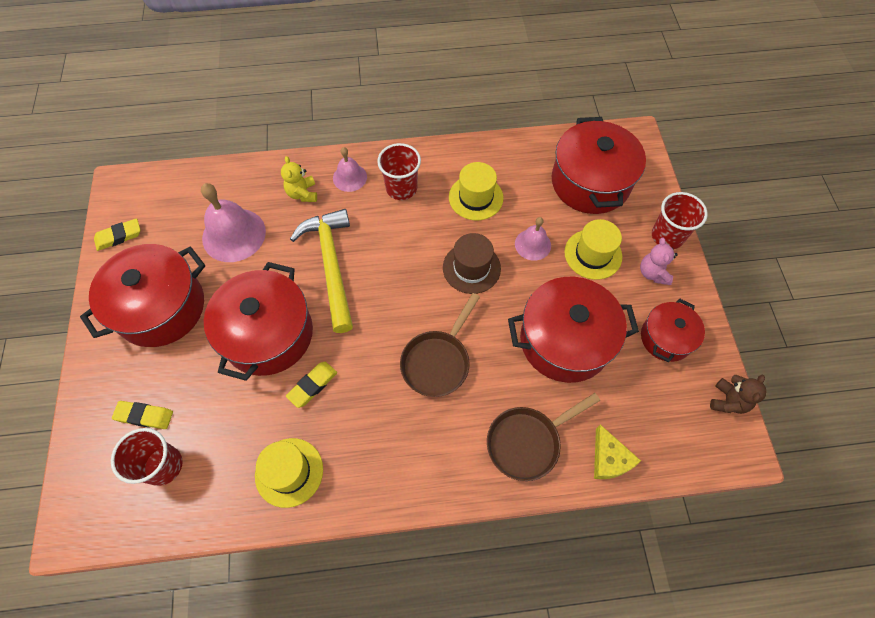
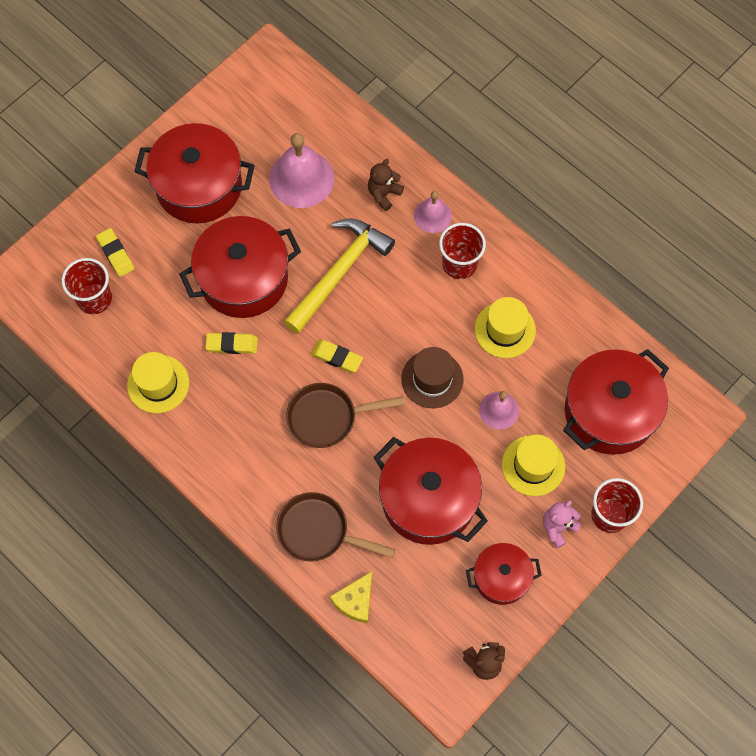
camera: 50 degrees right, 5 degrees up
(119, 236) = (227, 101): yellow eraser -> yellow eraser (336, 357)
(302, 193) = (384, 194): yellow teddy bear -> brown teddy bear

